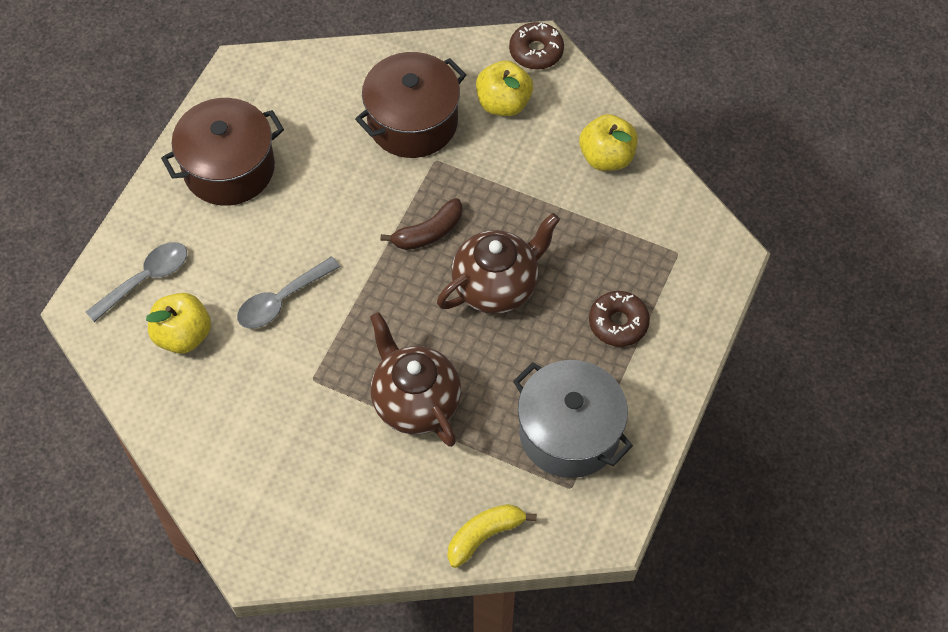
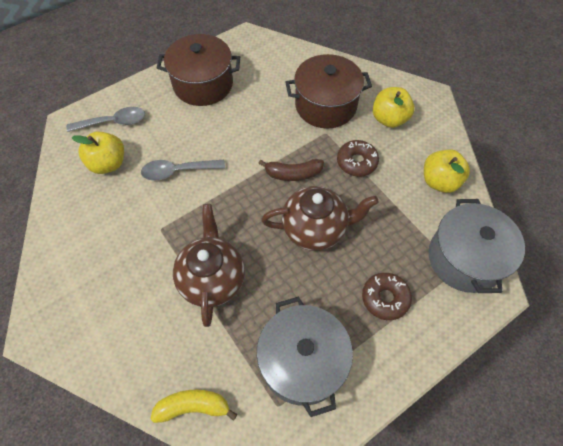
camera: 30 degrees right, 0 degrees up
(536, 51) = (428, 98): brown donut -> brown donut (356, 162)
(680, 236) = (465, 258): none -> grey pot

